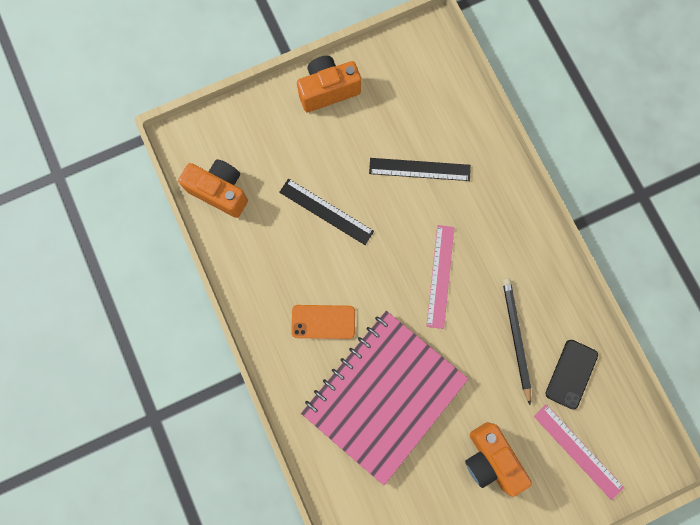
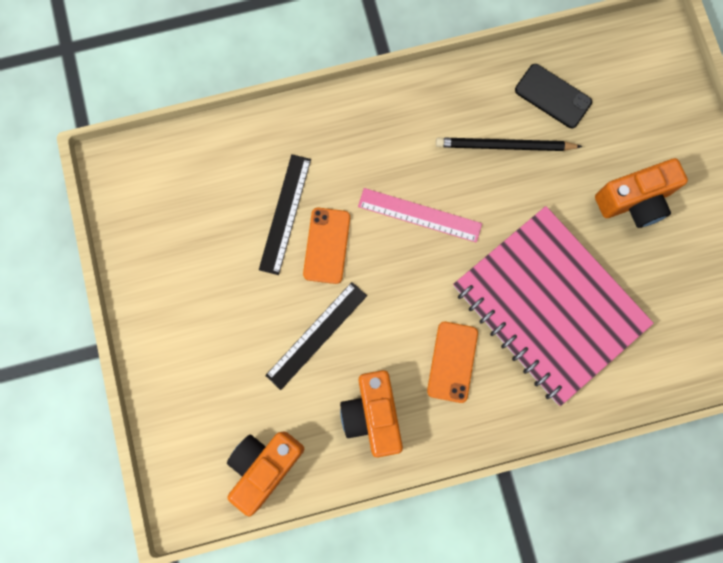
camera: 80 degrees left, 0 degrees up
(328, 90) = (159, 306): orange camera -> orange camera (372, 414)
(400, 206) = (327, 245): none -> orange phone
(578, 451) = (636, 108): pink ruler -> none

